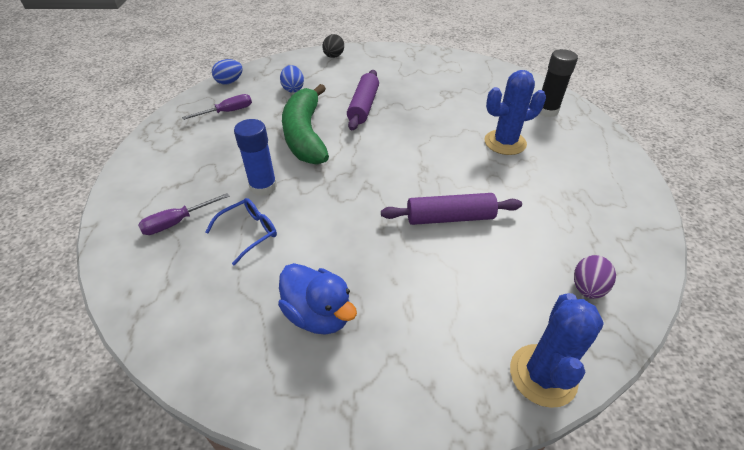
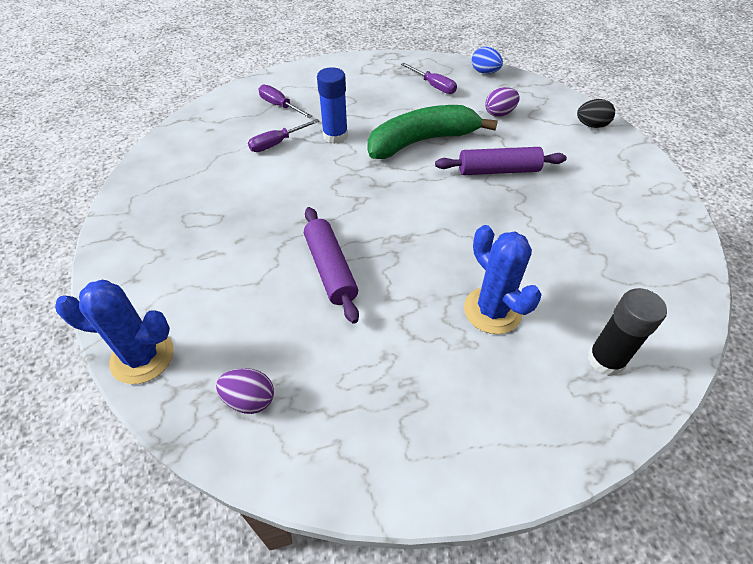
camera: 75 degrees right, 5 degrees up
(248, 233) = (277, 143): blue glasses -> purple screwdriver
(293, 89) = (499, 113): blue egg -> purple egg
(318, 314) = (198, 202): blue duck -> none

